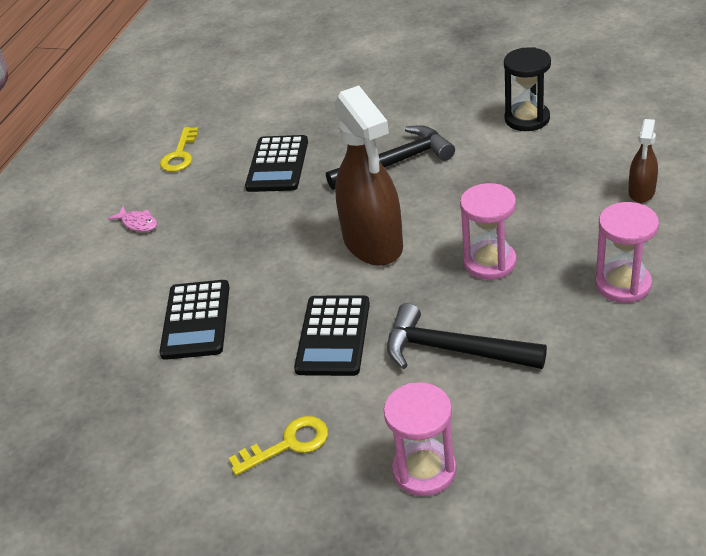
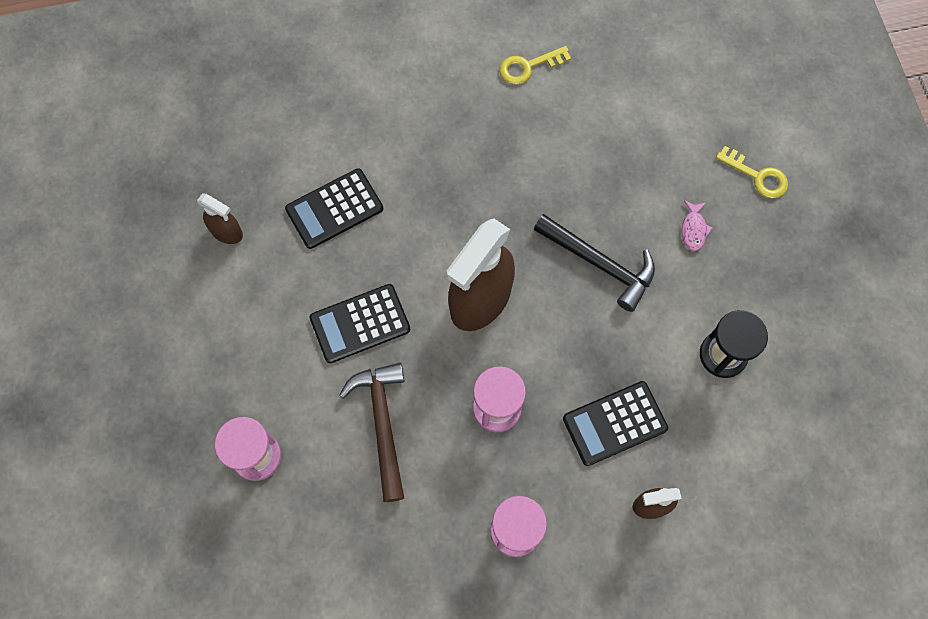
camera: 55 degrees right, 30 degrees up
(138, 223) = (424, 91): pink fish -> pink fish (693, 229)
(143, 417) = (227, 232): none -> brown spray bottle
(277, 165) = (551, 160): black calculator -> black calculator (614, 423)
(288, 444) = (243, 348): yellow key -> yellow key (757, 176)
(454, 350) = (382, 424): black hammer -> brown hammer

